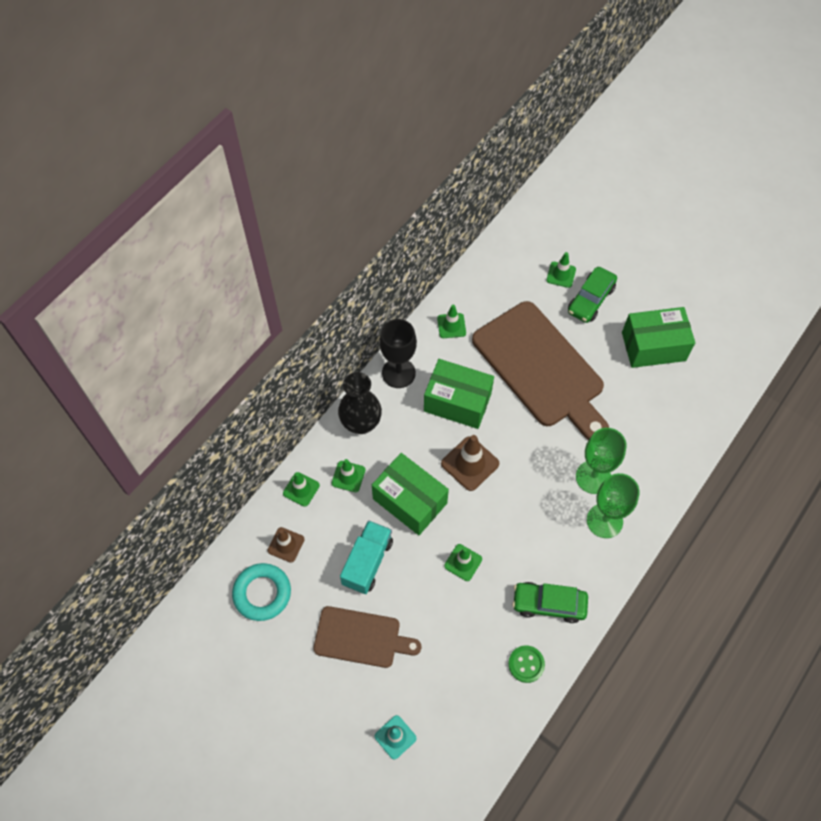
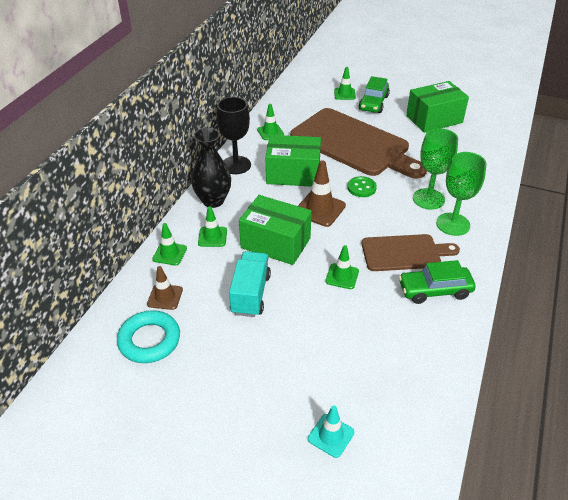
camera: 15 degrees left, 20 degrees down
(361, 637) = (264, 355): brown cutting board -> brown cutting board (404, 253)
(526, 664) = (436, 341): green button -> green button (361, 188)

